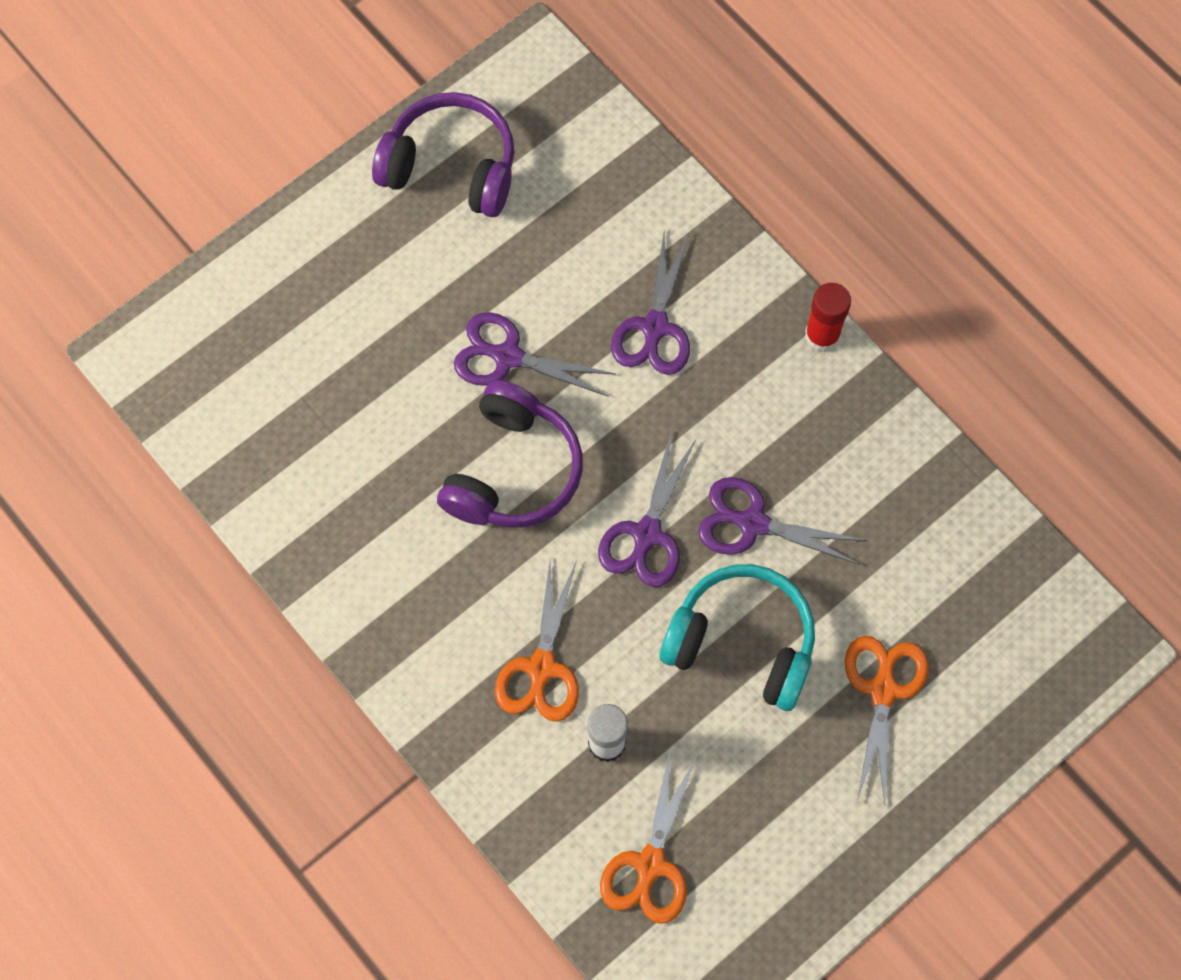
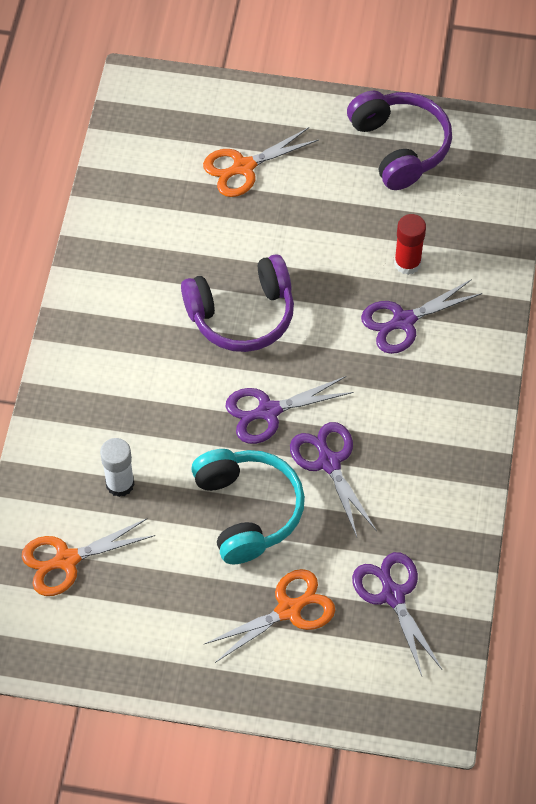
camera: 50 degrees right, 10 degrees down
(507, 356) = (310, 260): purple scissors -> purple scissors (392, 594)
(541, 668) = (135, 417): orange scissors -> orange scissors (243, 167)
(822, 335) = (487, 412): red glue stick -> red glue stick (407, 263)

